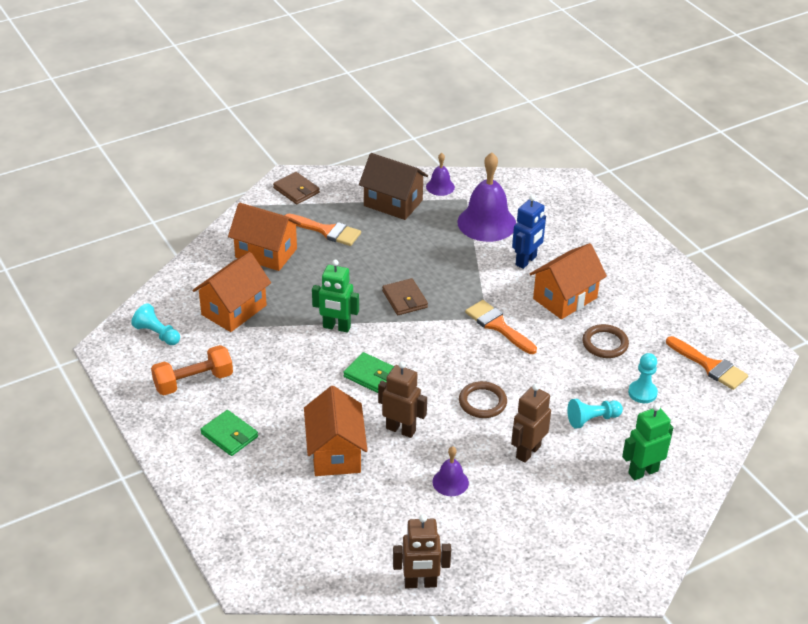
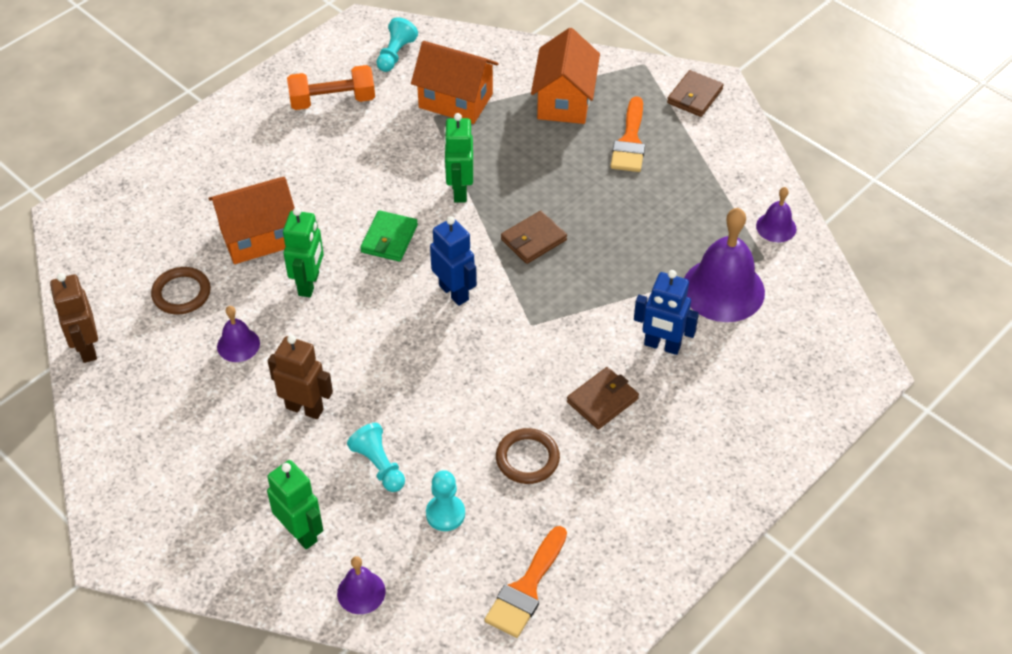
camera: 75 degrees right, 10 degrees up
(193, 381) = (332, 101): orange dumbbell -> orange dumbbell turned 60 degrees counterclockwise
(229, 435) = (262, 148): green wallet -> none
(393, 203) = (716, 189): brown house -> none
(401, 429) = (309, 284): brown robot -> green robot
(441, 350) = (454, 292): none -> blue robot
(482, 402) = (376, 349): brown ring -> brown ring (181, 293)
(498, 326) = (519, 339): orange brush -> none
(565, 298) = (602, 400): orange house -> brown wallet
(699, 447) = (361, 592): none -> purple bell

